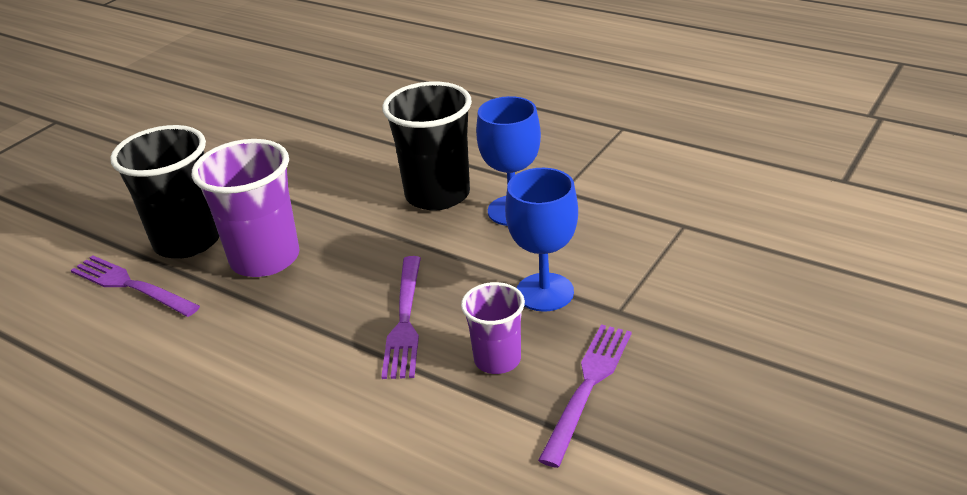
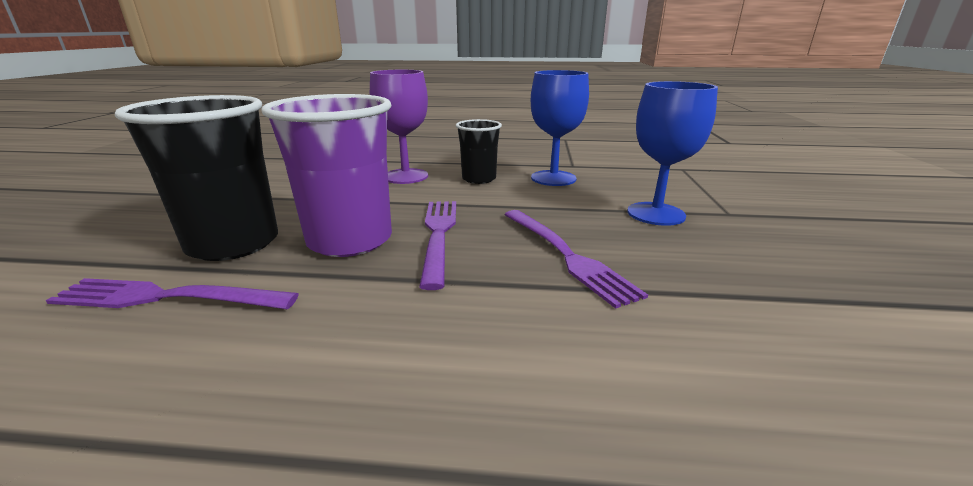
camera: 30 degrees left, 10 degrees down
(373, 174) = (406, 176): none -> purple goblet
(437, 195) = (479, 179): black cup -> black cup, size x0.57
(497, 359) = (698, 263): purple cup -> none
(588, 387) = (806, 263): purple fork -> purple fork (439, 235)

